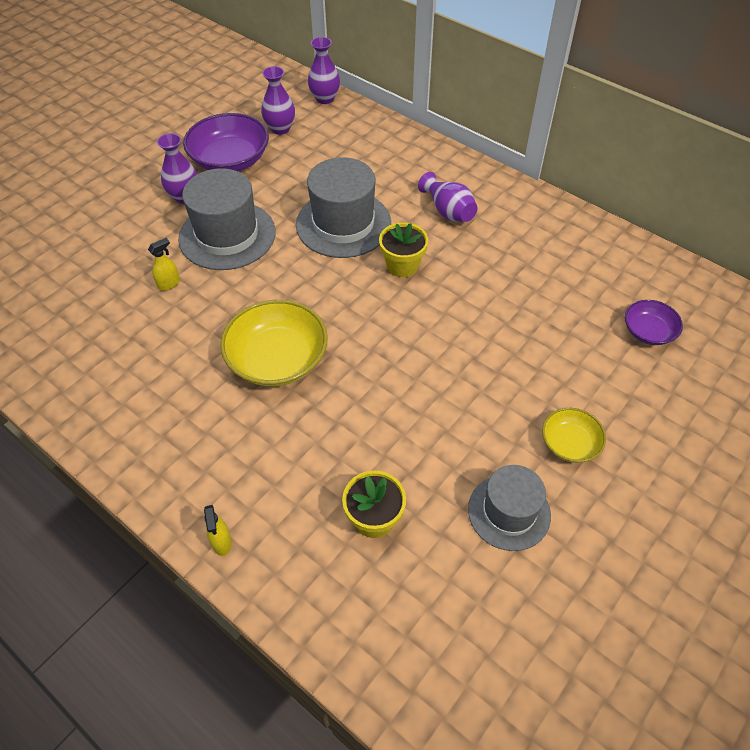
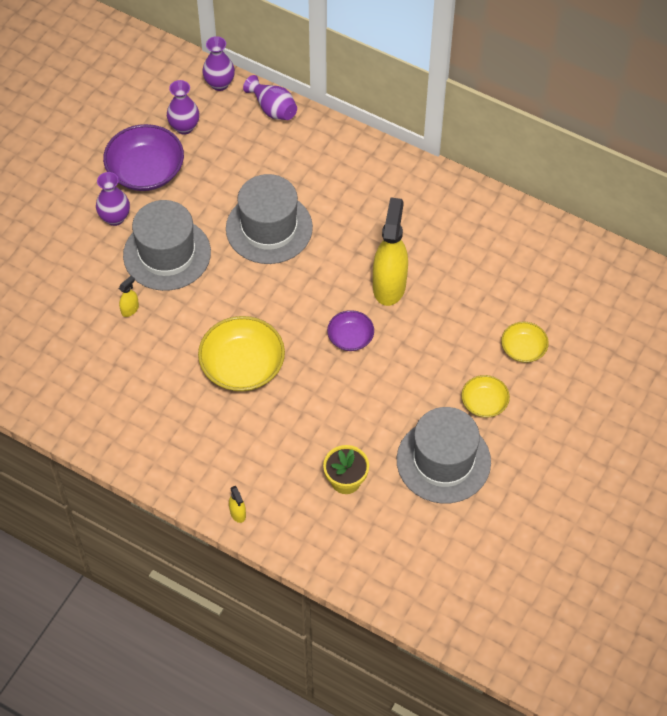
camera: 10 degrees left, 5 degrees up
(402, 265) = (329, 264): yellow flower pot -> none
(448, 211) = (361, 202): purple vase -> purple vase (273, 108)
(467, 295) = (389, 285): none -> yellow spray bottle
(509, 512) = (443, 461): grey hat -> grey hat, size x1.55
(624, 385) = (523, 348): none -> yellow bowl
(648, 331) = (541, 299): purple bowl -> purple bowl (350, 337)

